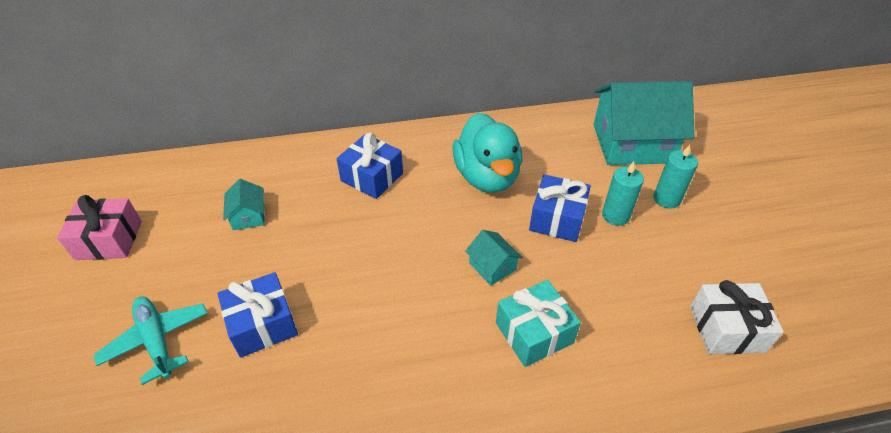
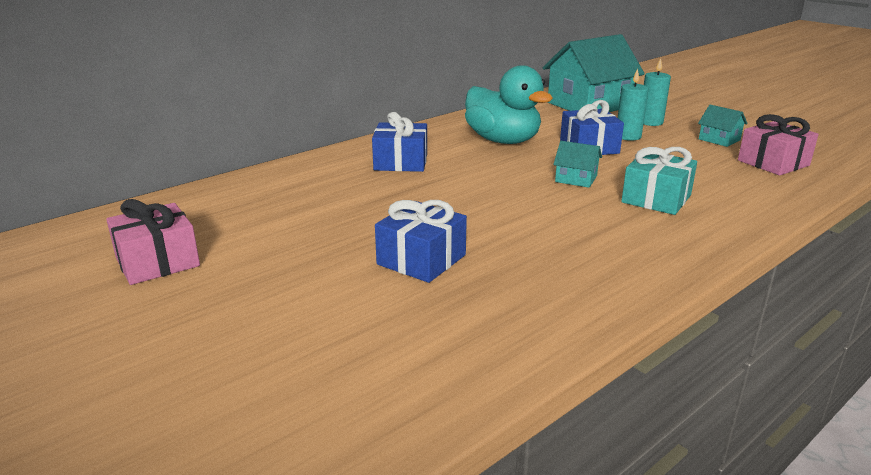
camera: 30 degrees left, 20 degrees down
(157, 341) = (321, 301): turquoise plane -> none
(248, 216) = (307, 209): turquoise house -> turquoise house (719, 139)
(726, 328) = (773, 163): white gift -> pink gift

